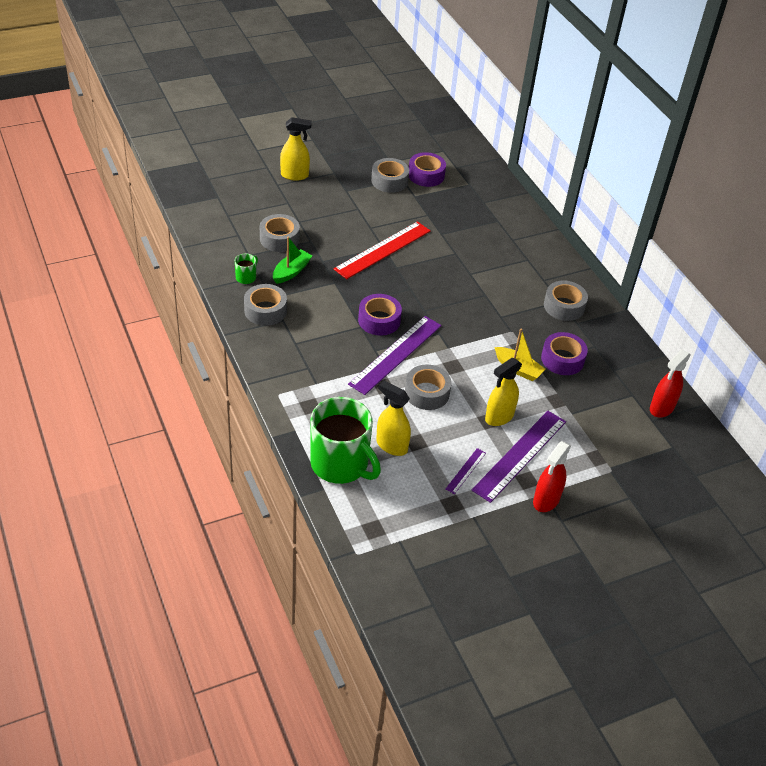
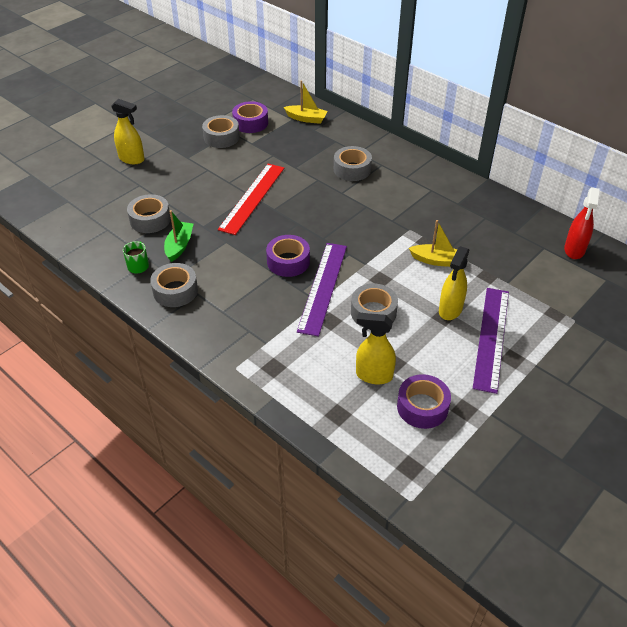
camera: 20 degrees left, 0 degrees up
(295, 175) = (132, 159): yellow spray bottle -> yellow spray bottle turned 45 degrees clockwise
(340, 464) = (338, 414): green mug -> none
(466, 471) = (455, 372): purple ruler -> none
(483, 188) = (306, 119): none -> yellow boat
(546, 500) = (542, 371): red spray bottle -> none
(562, 359) = (467, 238): purple tape -> purple tape (422, 407)
(564, 306) = (437, 193): grey tape -> grey tape (352, 169)

